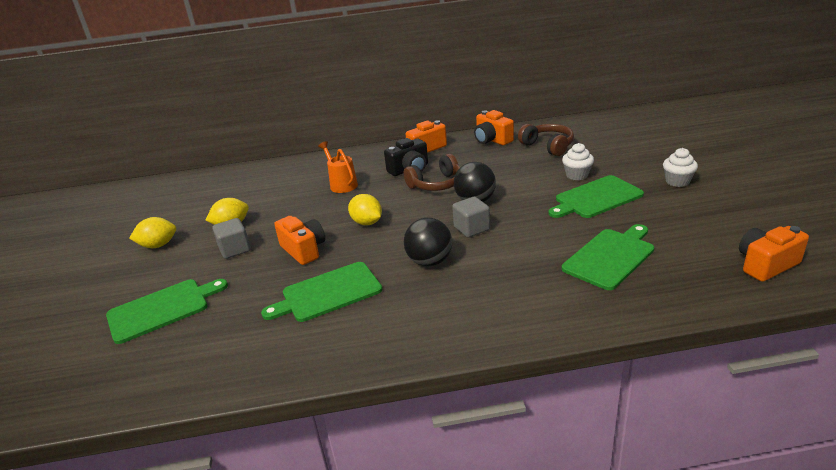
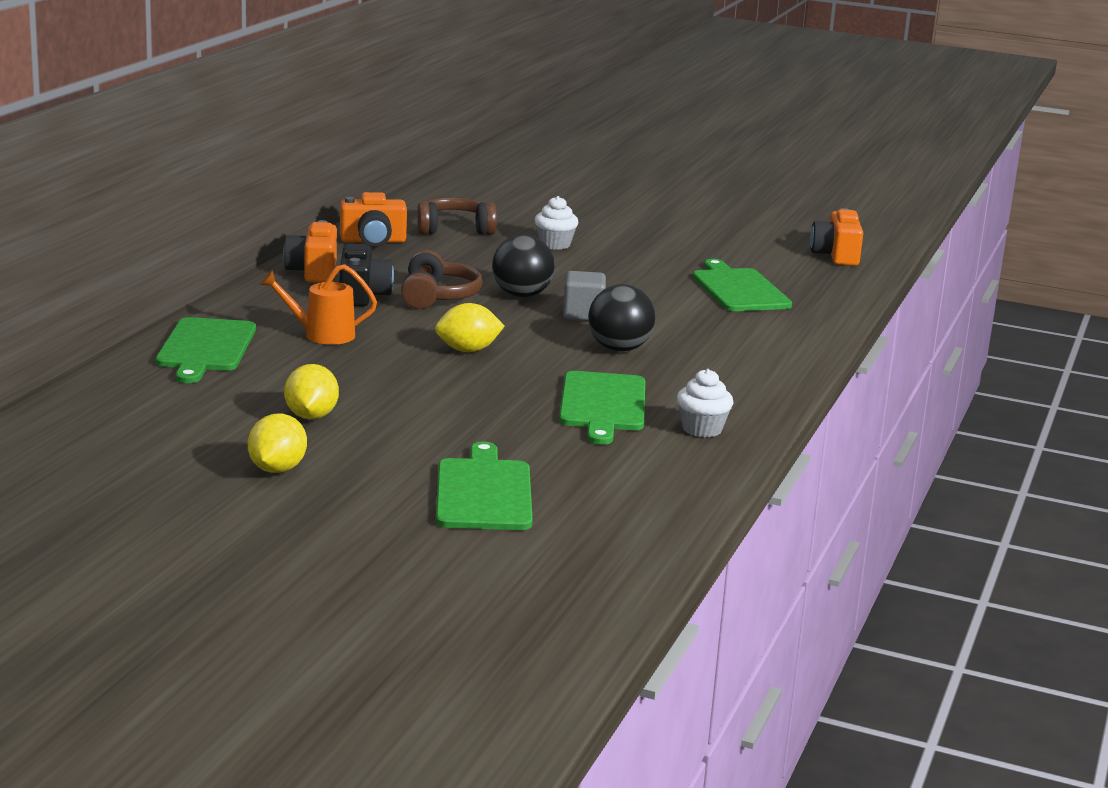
camera: 65 degrees left, 10 degrees down
(235, 249) = (394, 427): grey cube -> none
(304, 250) = (475, 394): orange camera -> none
(596, 198) = (620, 256): green cutting board -> green cutting board (205, 348)
(677, 181) = (649, 223): white cupcake -> white cupcake (702, 429)

